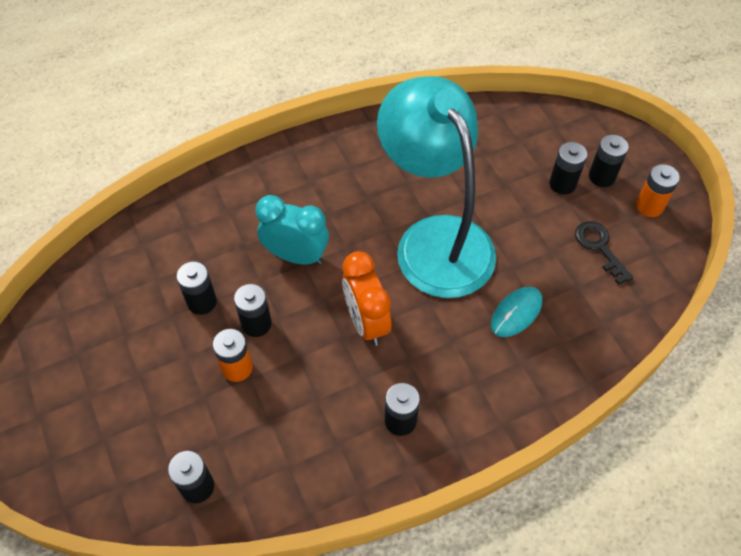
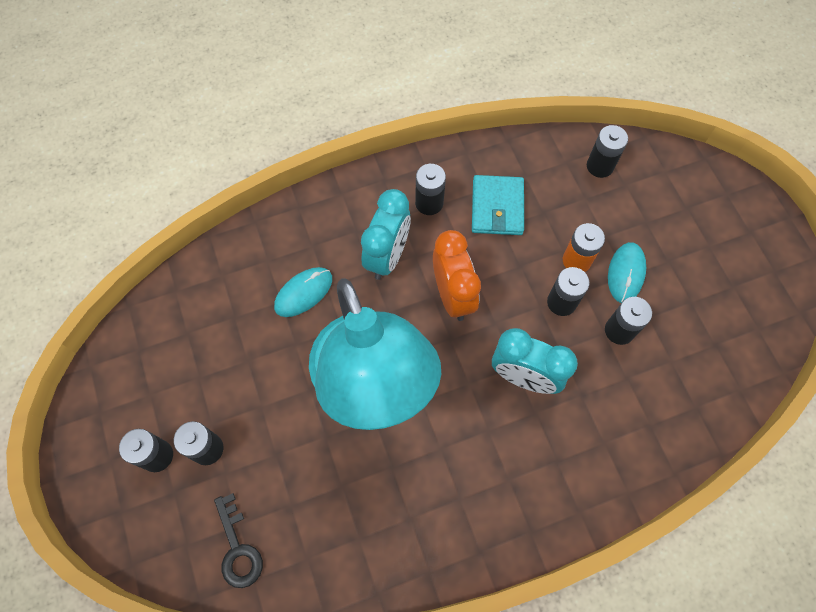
camera: 175 degrees left, 10 degrees up
(186, 358) = (626, 273): none -> turquoise mouse
(322, 421) = (497, 207): none -> turquoise wallet
(438, 356) = (387, 256): none -> turquoise clock
(599, 247) = (195, 360): black key -> black key (238, 548)
(649, 206) = (119, 408): orange battery -> none

